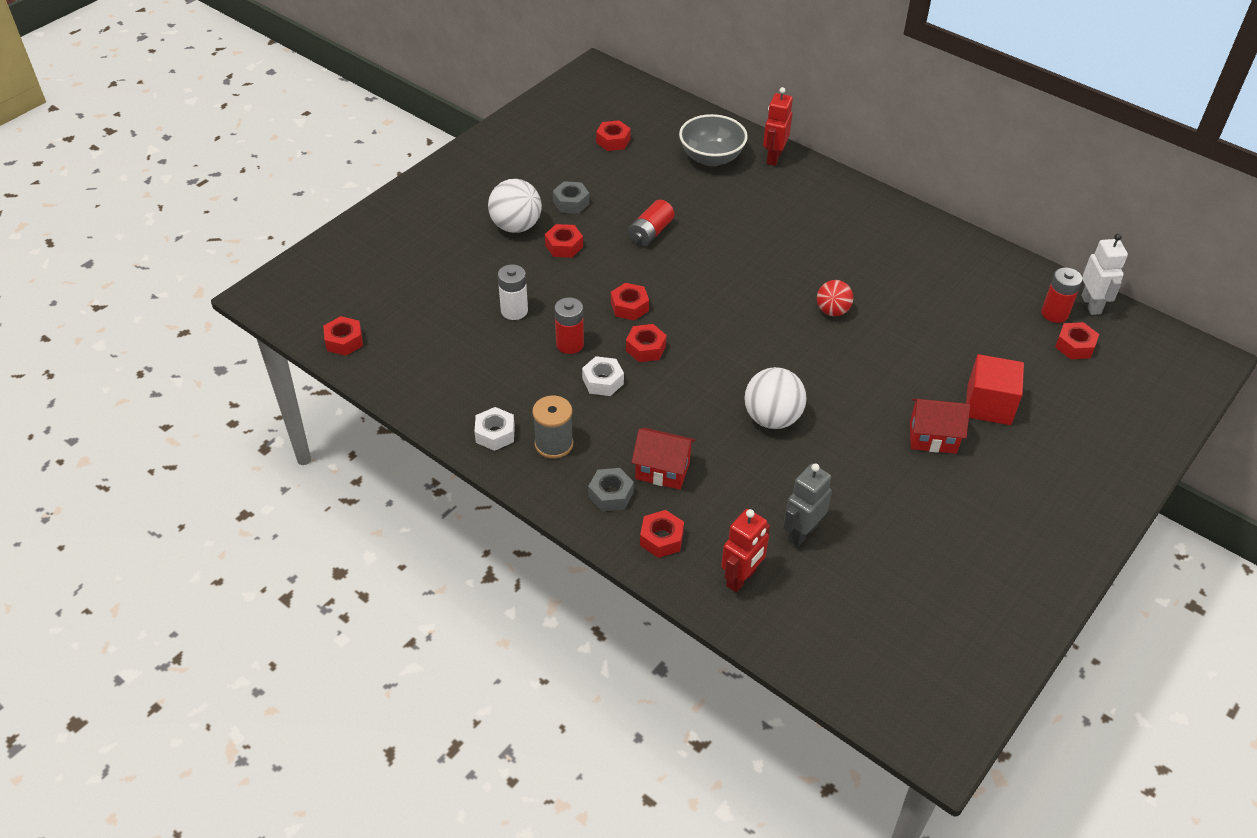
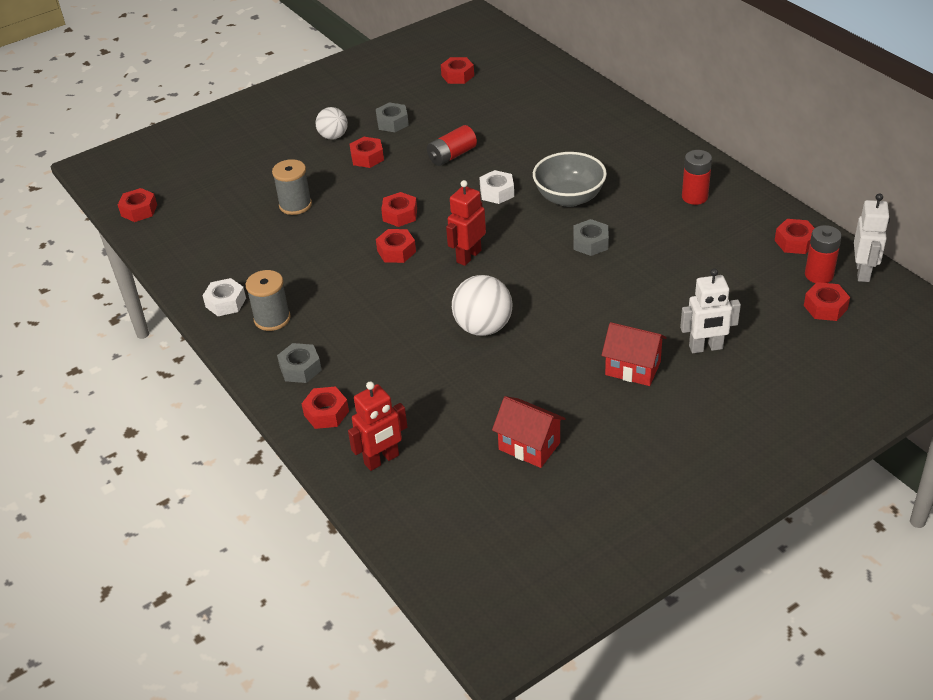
camera: 20 degrees right, 5 degrees down
(514, 311) = (295, 205): white battery -> grey spool
(516, 226) = (333, 136): white ball -> white ball, size x0.64
(570, 344) = (329, 239): red battery -> red battery (694, 197)
(603, 381) = (343, 273): white nut -> white nut (497, 192)
(662, 470) = (357, 356): red house -> red house (529, 446)
(711, 158) = (542, 99): grey bowl -> grey bowl (569, 198)
(773, 157) = (602, 105): red robot -> red robot (468, 256)
(802, 533) = (459, 431): grey robot -> none
(832, 311) = (590, 243): red ball -> grey nut
(989, 405) = (706, 348): red cube -> white robot
(1018, 282) = (795, 242): none -> red nut

